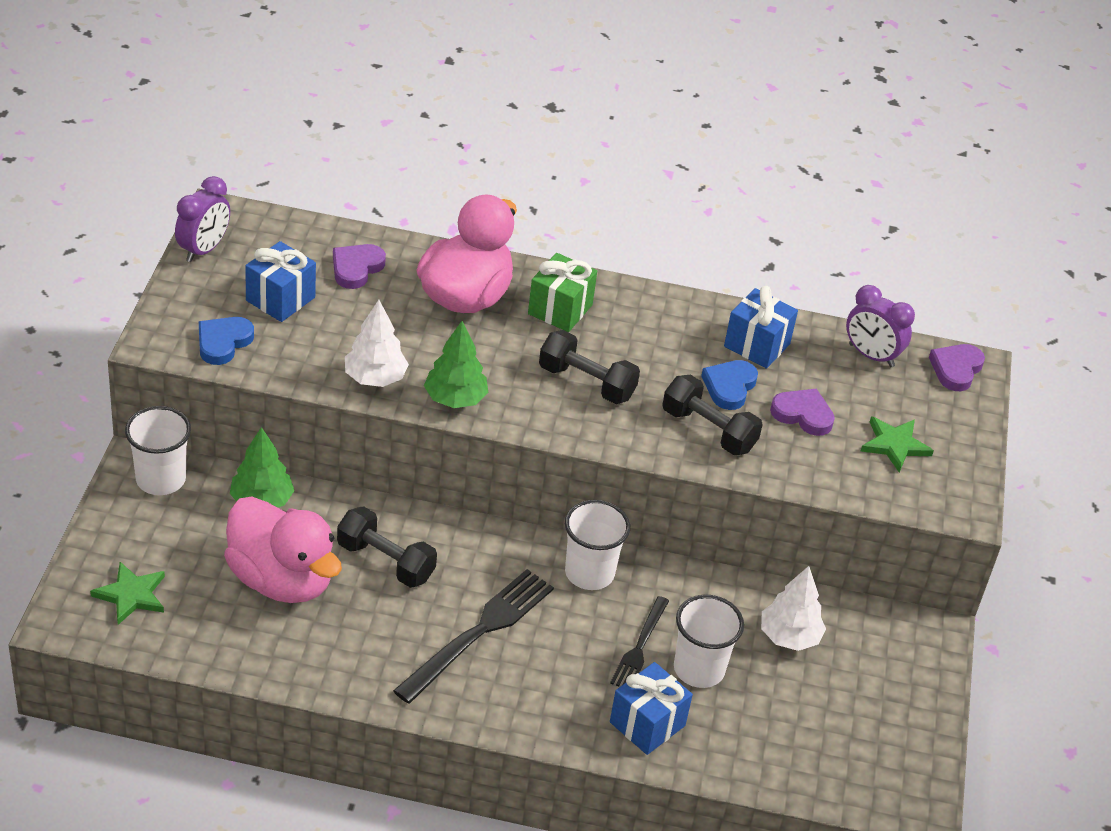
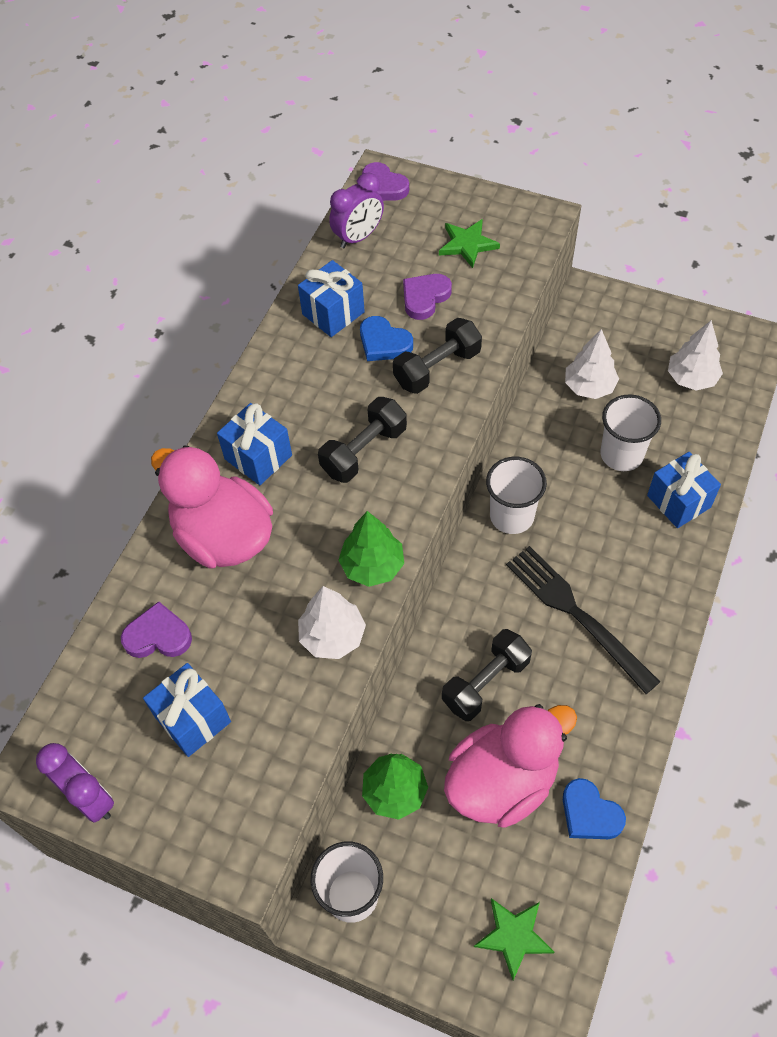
camera: 70 degrees left, 15 degrees up
(223, 342) = (253, 787): blue heart -> blue heart (589, 813)
(356, 268) = (158, 636): purple heart -> purple heart turned 135 degrees clockwise
(560, 309) = (258, 457): green gift -> blue gift
(640, 646) = (596, 492): black fork -> none
(834, 738) = (691, 378): none -> white tree

